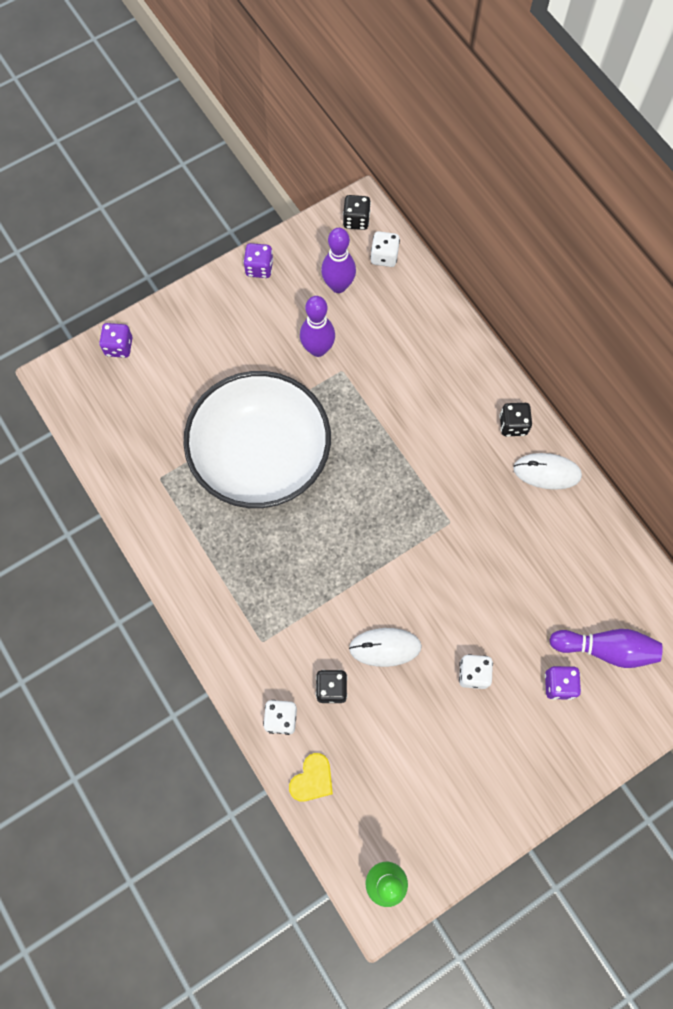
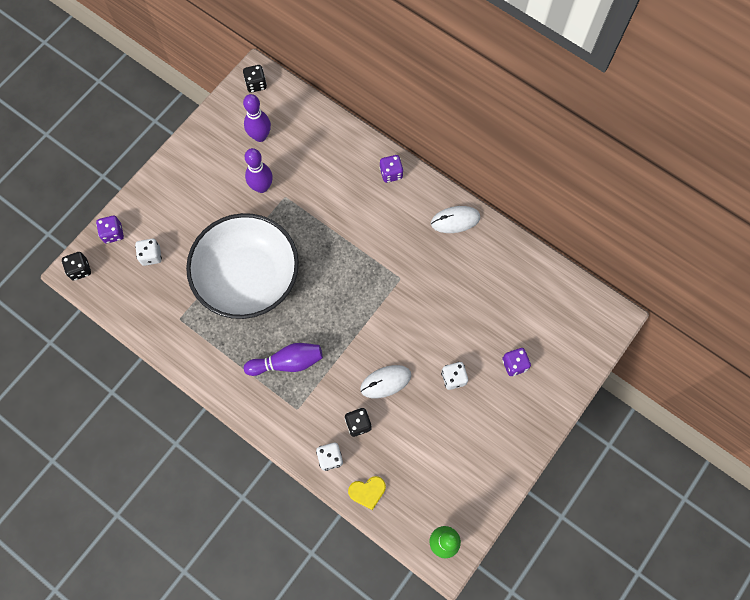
camera: 20 degrees left, 0 degrees up
(259, 268) = (197, 142): purple dice -> purple dice (391, 173)
(312, 779) = (367, 492): yellow heart -> yellow heart turned 60 degrees clockwise
(384, 256) = (286, 104): white dice -> white dice (151, 256)
(513, 425) = (420, 195): black dice -> black dice (80, 270)
(605, 649) = (537, 329): purple bowling pin -> purple bowling pin (287, 362)

